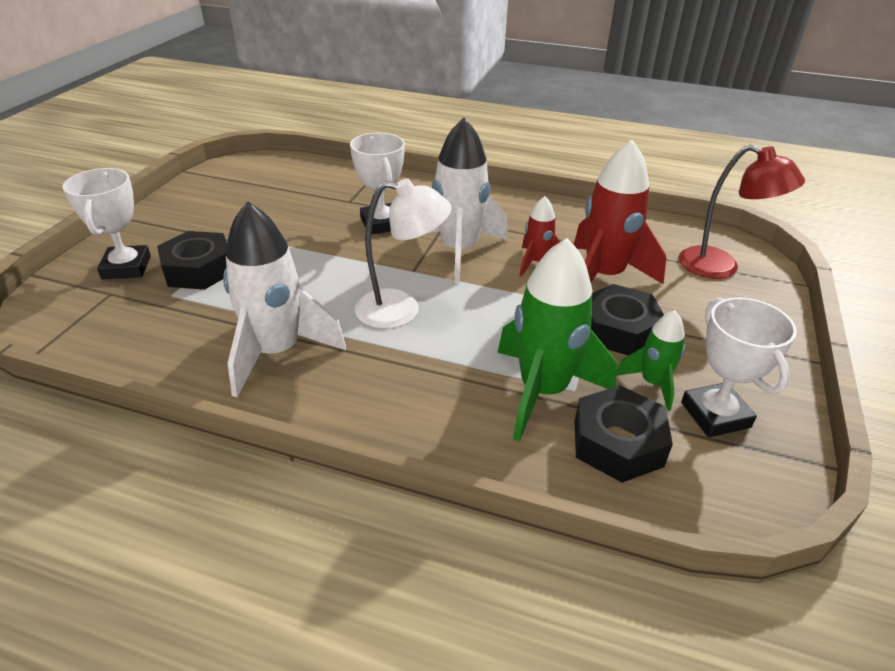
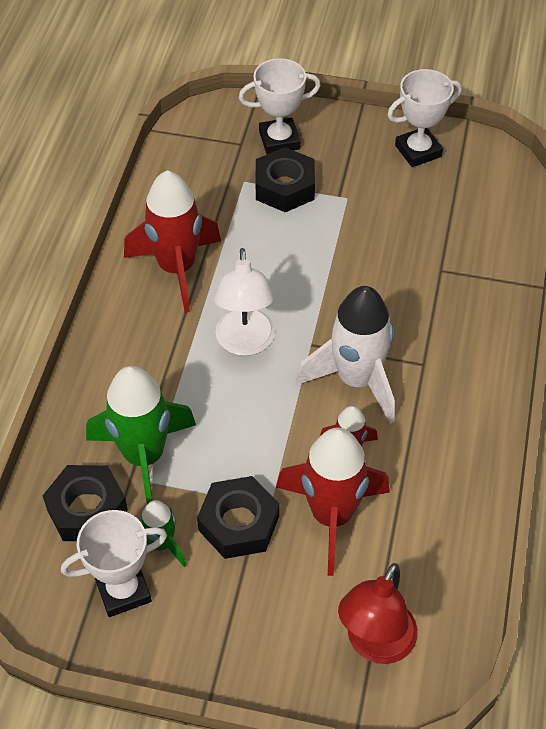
camera: 85 degrees right, 15 degrees up
(277, 352) = (177, 268): white rocket -> red rocket
(381, 224) = (398, 306): white trophy -> white trophy (418, 151)

